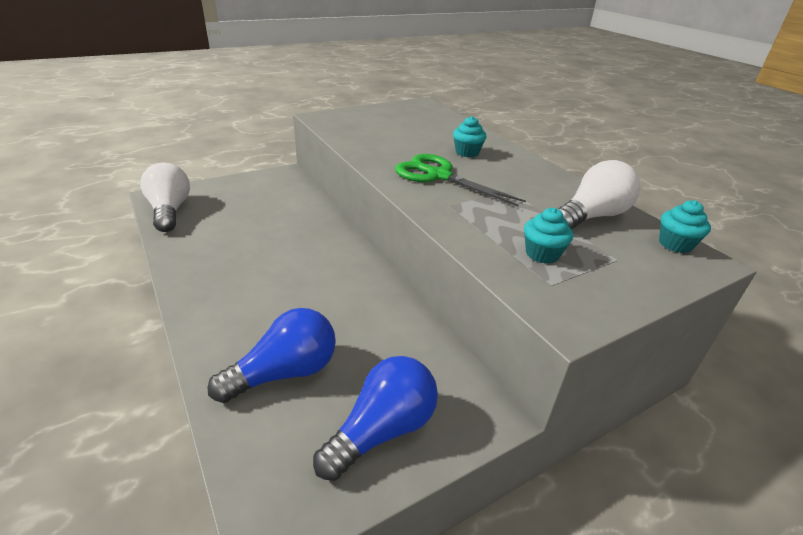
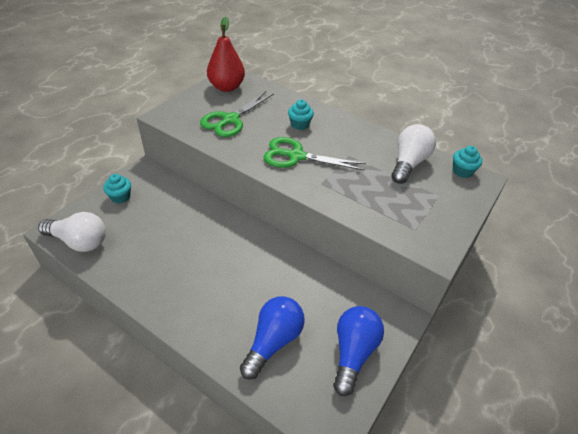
camera: 25 degrees left, 10 degrees up
(170, 211) = (79, 241): white light bulb -> white light bulb turned 150 degrees clockwise
(388, 133) = (230, 120): none -> green scissors
(408, 110) = (226, 87): none -> red pear
(542, 254) = (398, 206): turquoise cupcake -> turquoise cupcake (120, 197)

